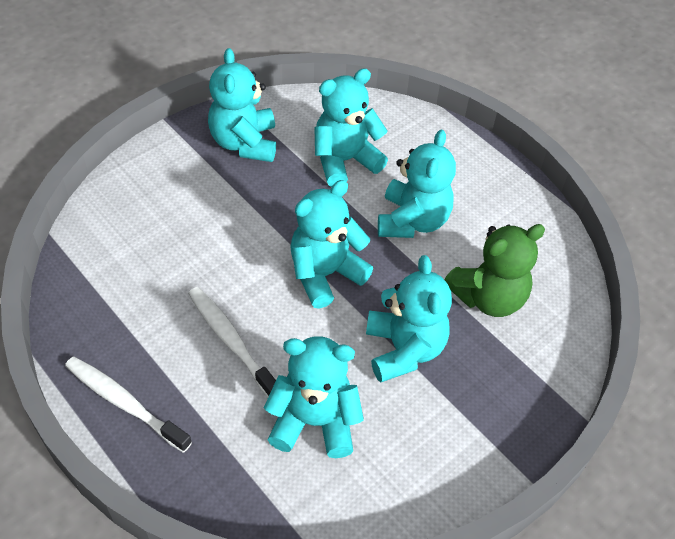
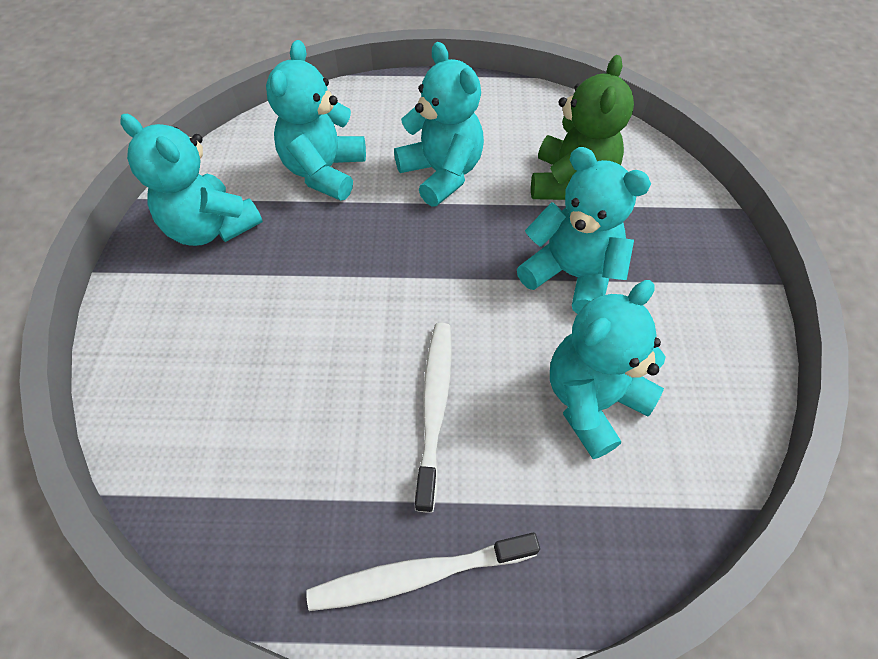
camera: 45 degrees left, 5 degrees up
(231, 341) = (434, 407): white toothbrush -> white toothbrush turned 90 degrees clockwise
(325, 274) = (433, 274): turquoise teddy bear -> none

